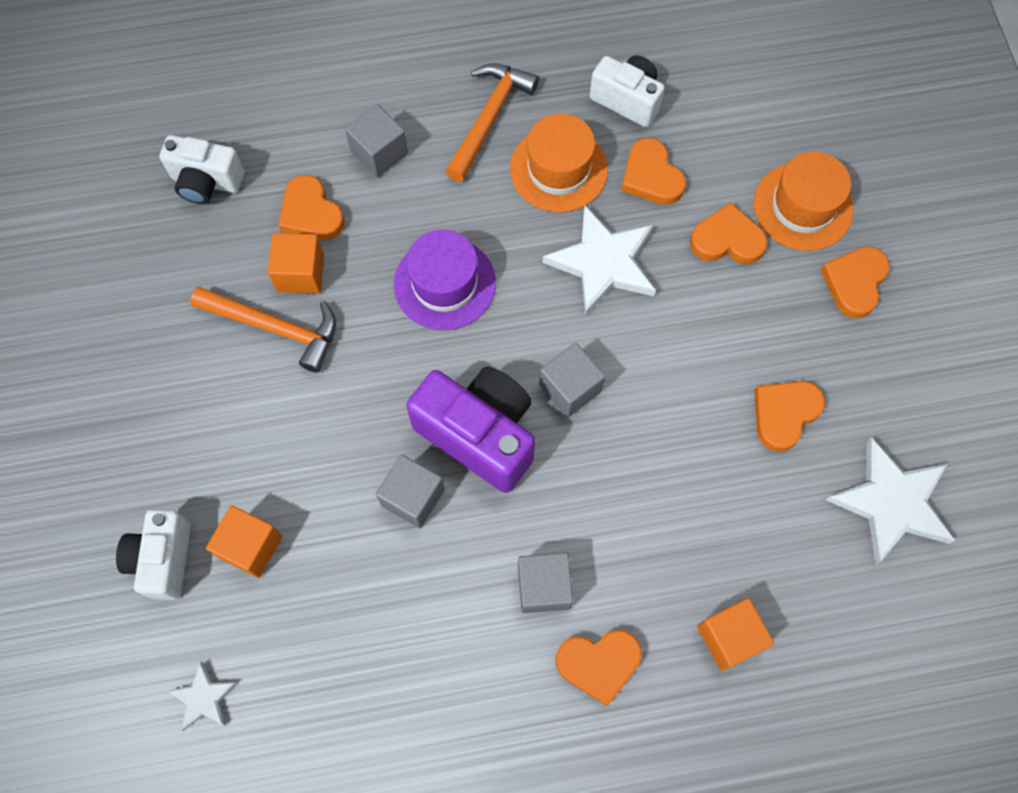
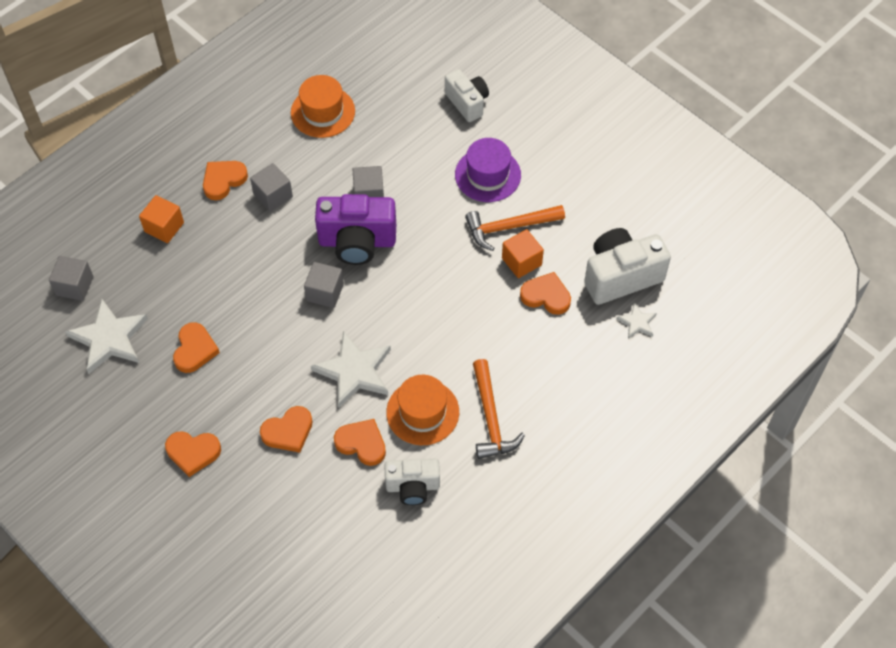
camera: 145 degrees right, 10 degrees down
(203, 698) = (399, 67): white star -> white star (637, 322)
(206, 182) = (620, 276): white camera -> white camera, size x1.58
(250, 546) = (431, 130): orange cube -> none
(379, 153) = (538, 354): grey cube -> grey cube (74, 286)
(444, 283) = (437, 304): purple hat -> purple hat (487, 175)
(802, 206) = (252, 483): orange hat -> orange hat (323, 112)
(854, 282) = (193, 453): orange heart -> orange heart turned 105 degrees clockwise

